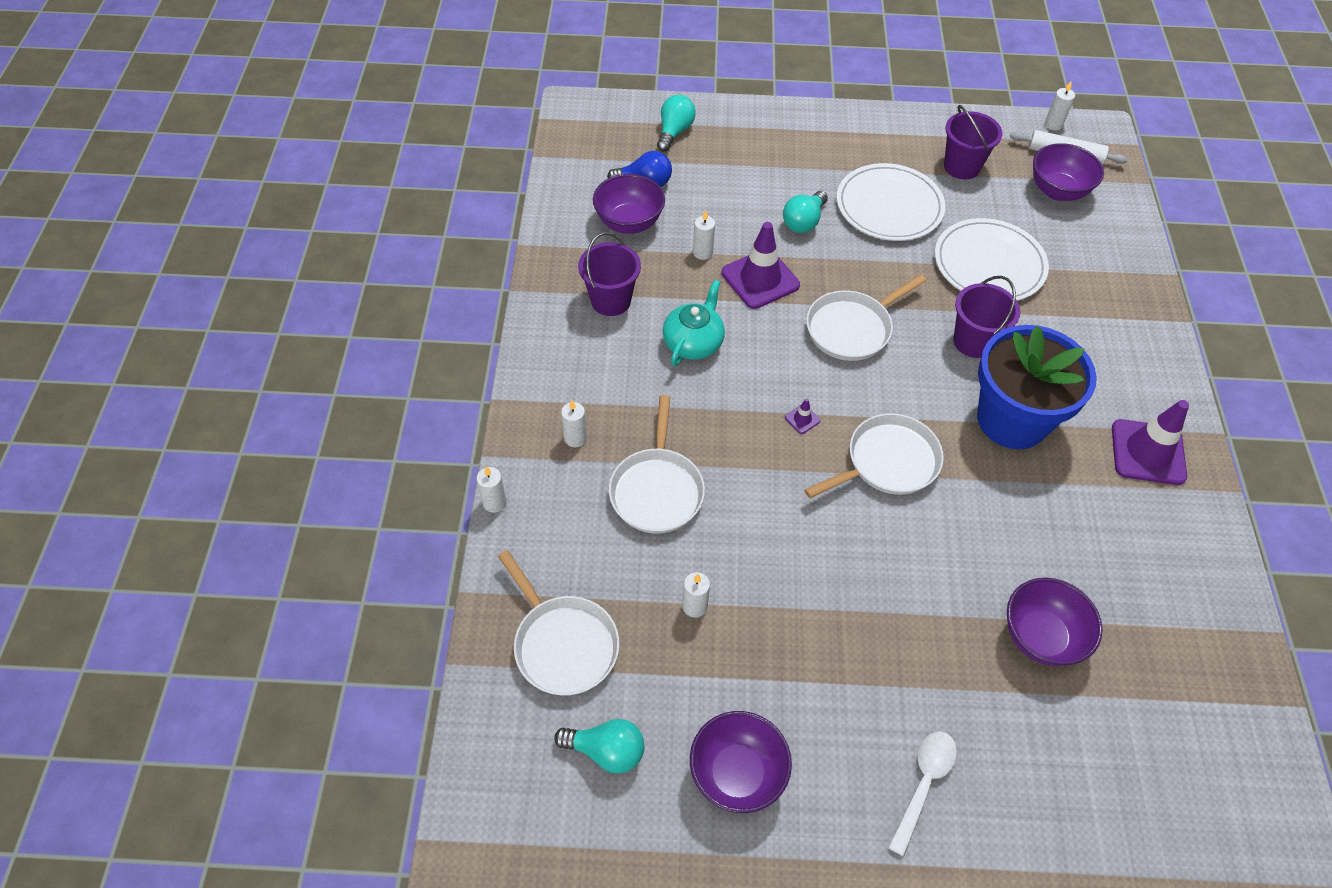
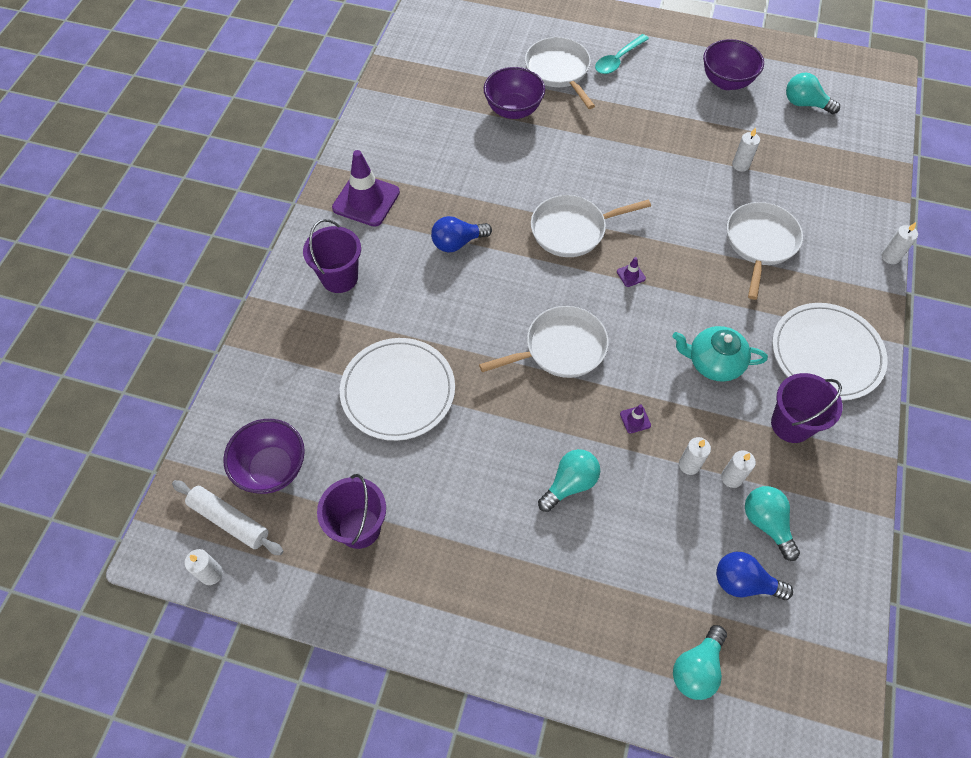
camera: 165 degrees left, 5 degrees up
(563, 644) = (833, 160): white pan -> white pan (559, 71)
(575, 438) = (826, 295): white candle -> white candle (731, 478)
(629, 223) = (766, 523): purple bowl -> turquoise light bulb
(693, 342) = (713, 362): turquoise teapot -> turquoise teapot turned 60 degrees clockwise
(760, 279) = (635, 419): purple traffic cone -> purple traffic cone, size x0.40
(889, 206) = (468, 486): white plate -> white plate (826, 353)
(923, 784) = (618, 60): white spoon -> turquoise spoon
(973, 341) = (455, 314): purple bucket -> purple bucket (339, 278)
(1012, 420) = (457, 243): blue flower pot -> blue light bulb

